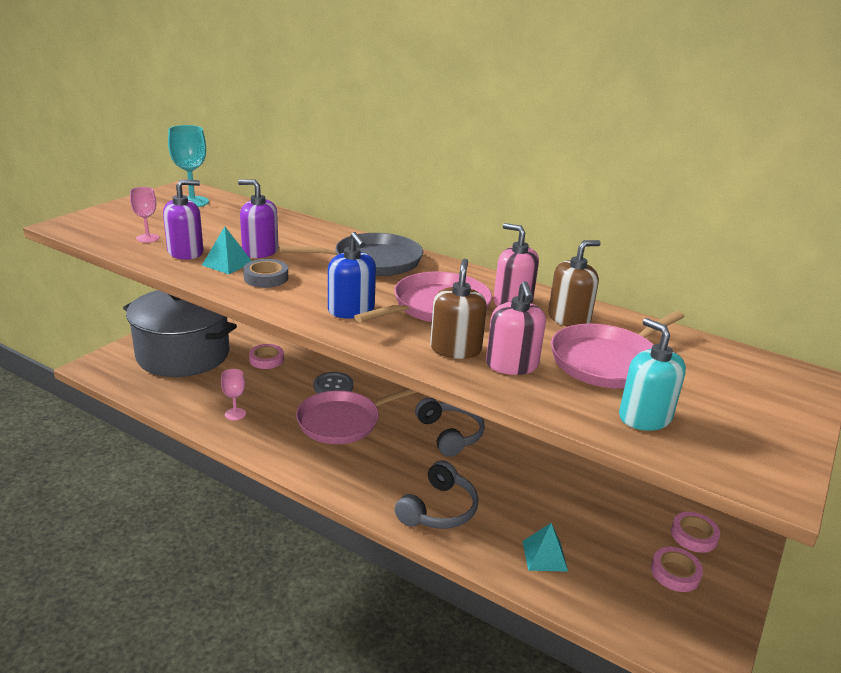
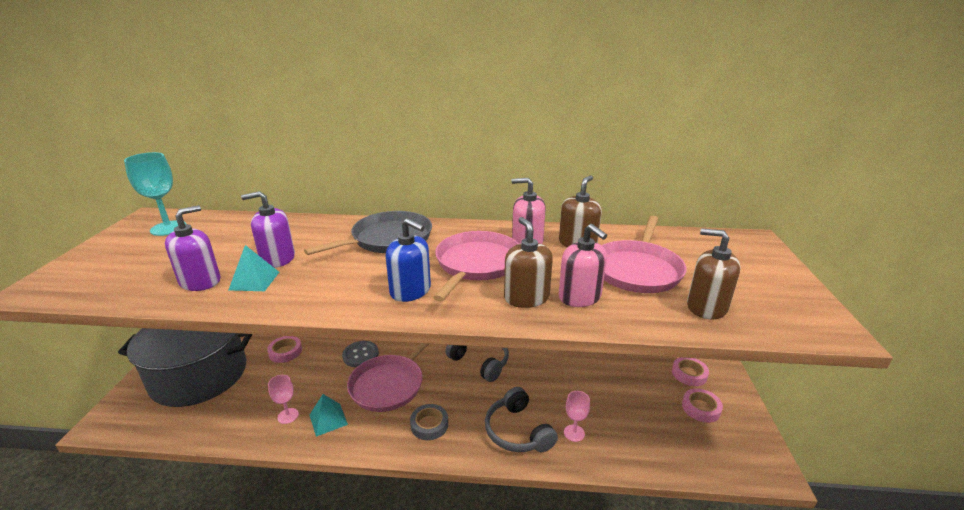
camera: 25 degrees left, 0 degrees up
(148, 238) = (145, 278): pink goblet -> pink goblet (574, 433)
(266, 278) = (305, 283): grey tape -> grey tape (429, 425)
(439, 509) = (517, 431): grey headphones -> grey headphones turned 150 degrees clockwise
(544, 556) = (616, 435): turquoise pyramid -> turquoise pyramid (328, 419)
(644, 417) = (706, 307): turquoise soap dispenser -> brown soap dispenser

